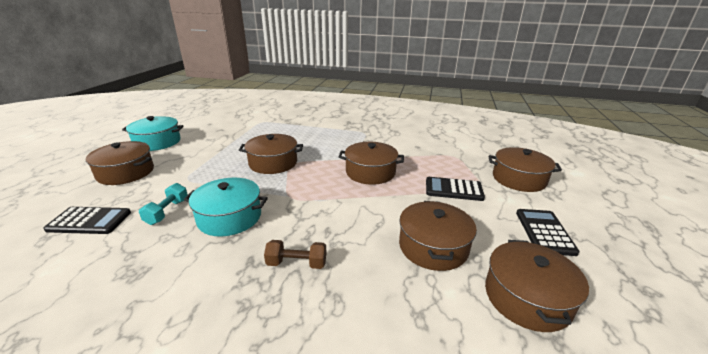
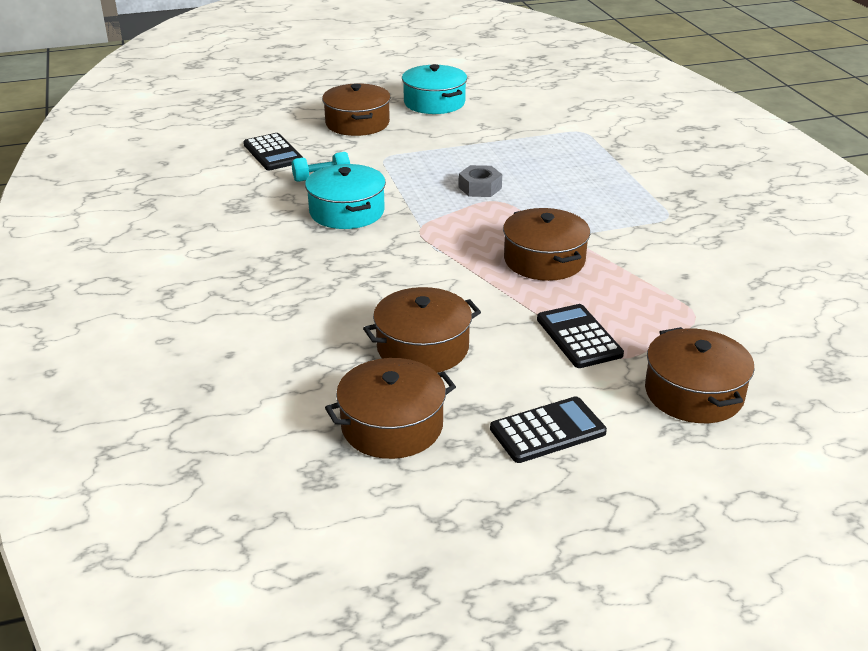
camera: 60 degrees right, 5 degrees up
(273, 163) = (480, 188): brown pot -> grey nut
(297, 263) = (316, 275): brown dumbbell -> none

